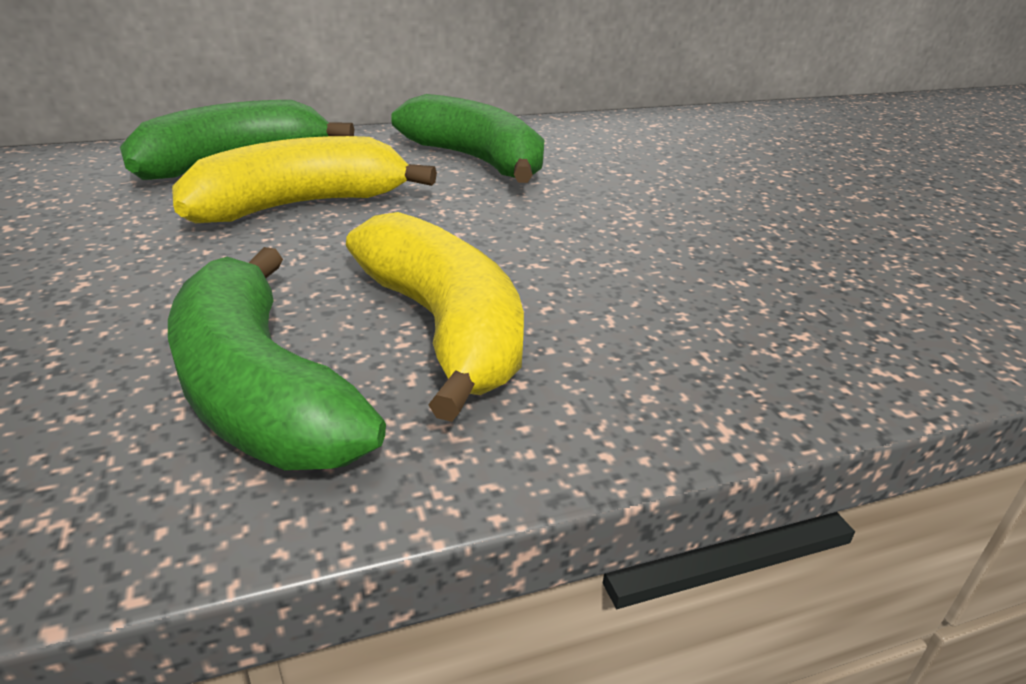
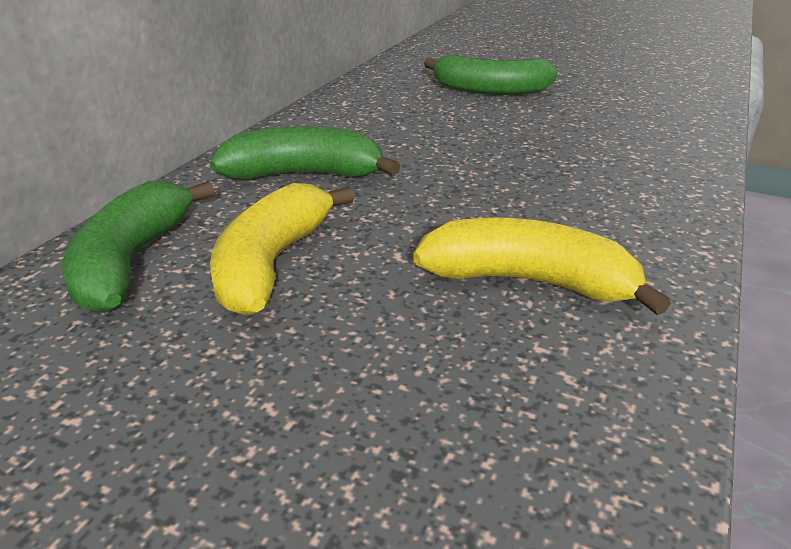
camera: 45 degrees left, 0 degrees up
(259, 391) = (536, 373): green banana -> green banana (490, 90)

